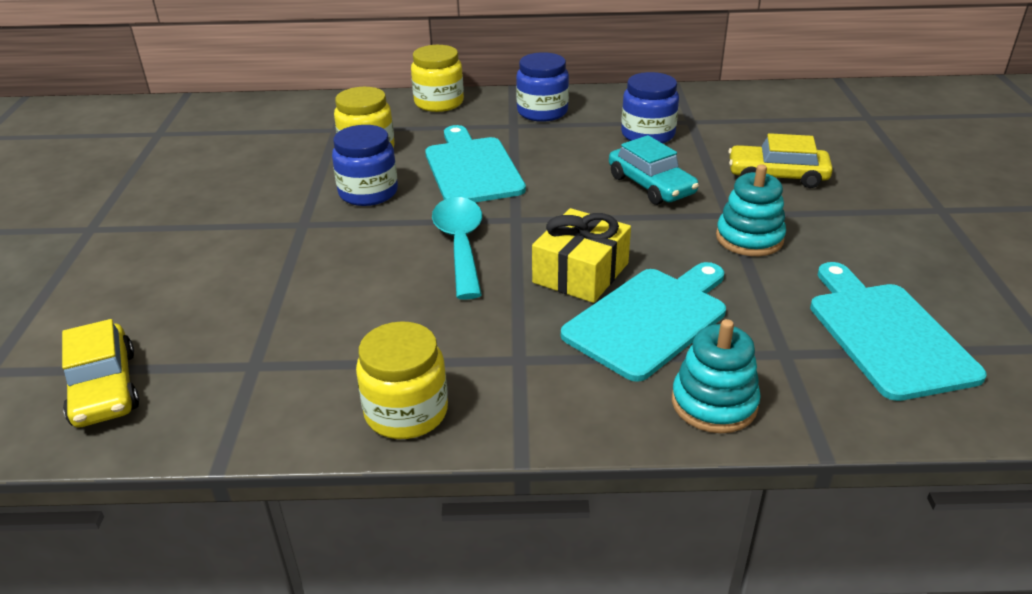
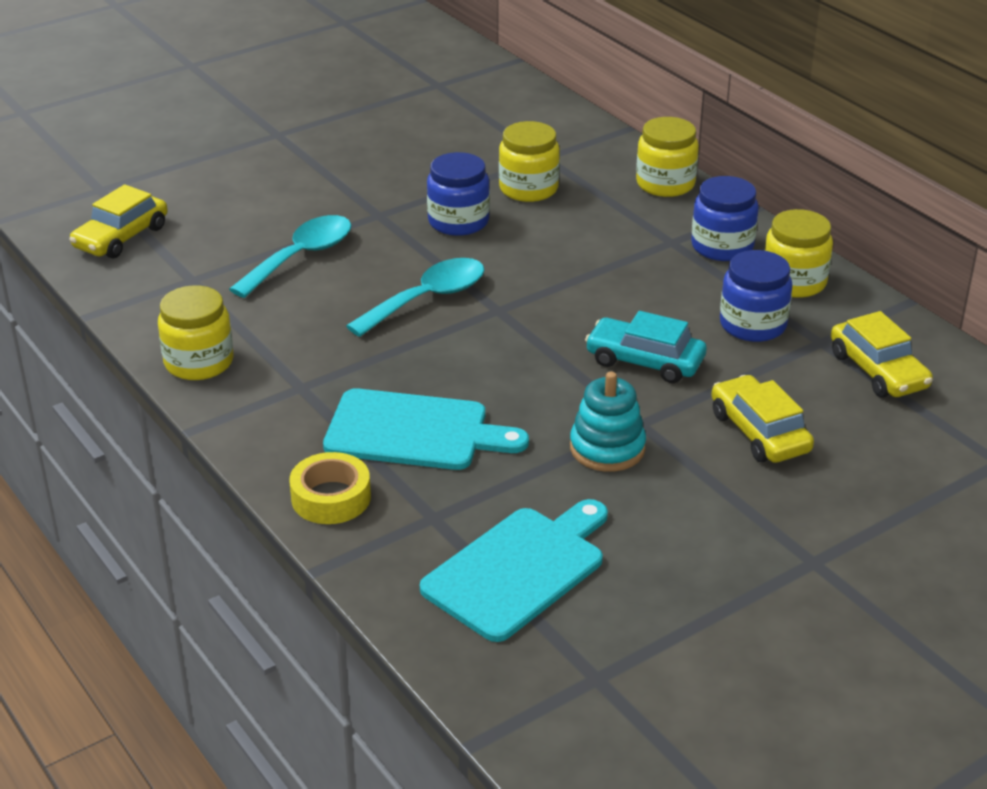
camera: 55 degrees right, 0 degrees up
(309, 285) = (301, 257): none -> turquoise spoon
(472, 168) = (559, 253): turquoise cutting board -> none
(581, 273) = (448, 374): yellow gift -> none
(613, 105) = (794, 282): none -> yellow jar
(651, 185) = (645, 361): turquoise car -> turquoise car turned 90 degrees clockwise
(714, 403) = (331, 498): turquoise stacking toy -> yellow tape
(741, 116) = (878, 371): none -> yellow car

